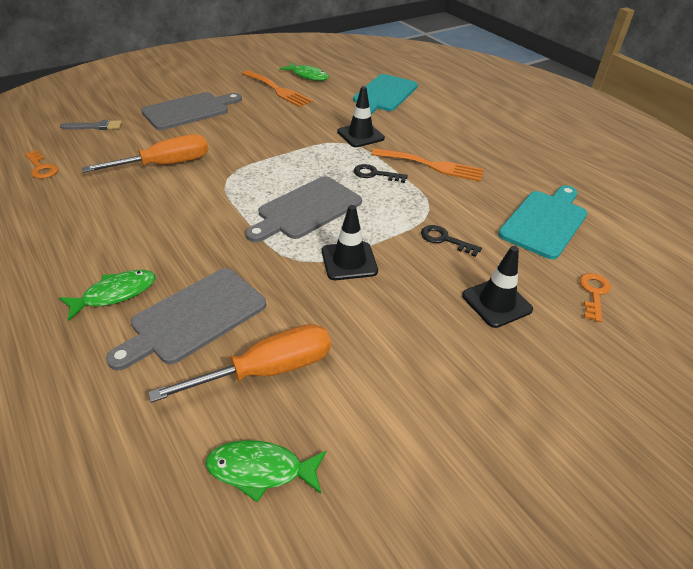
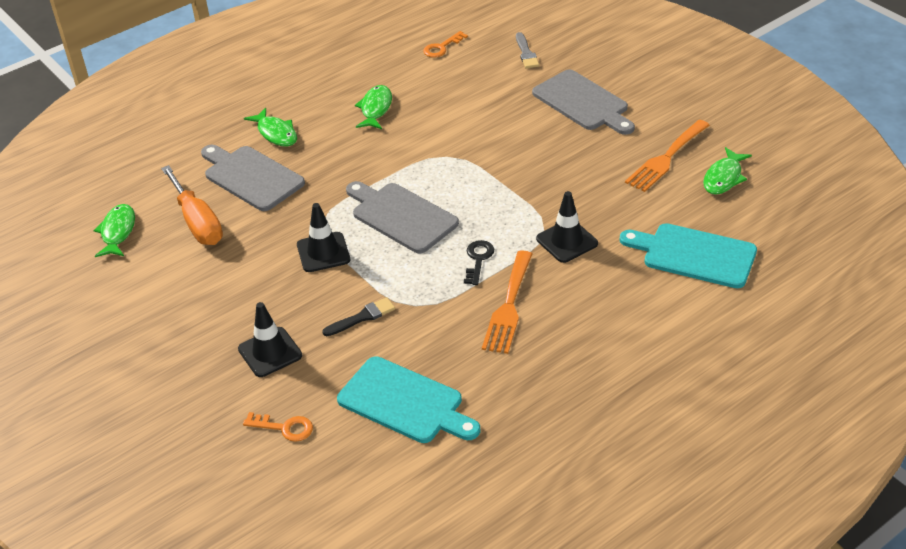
camera: 90 degrees right, 0 degrees up
(119, 215) = (375, 108): none -> green fish
(165, 165) = (463, 113): orange screwdriver -> none
(444, 239) = (362, 317): black key -> black brush

